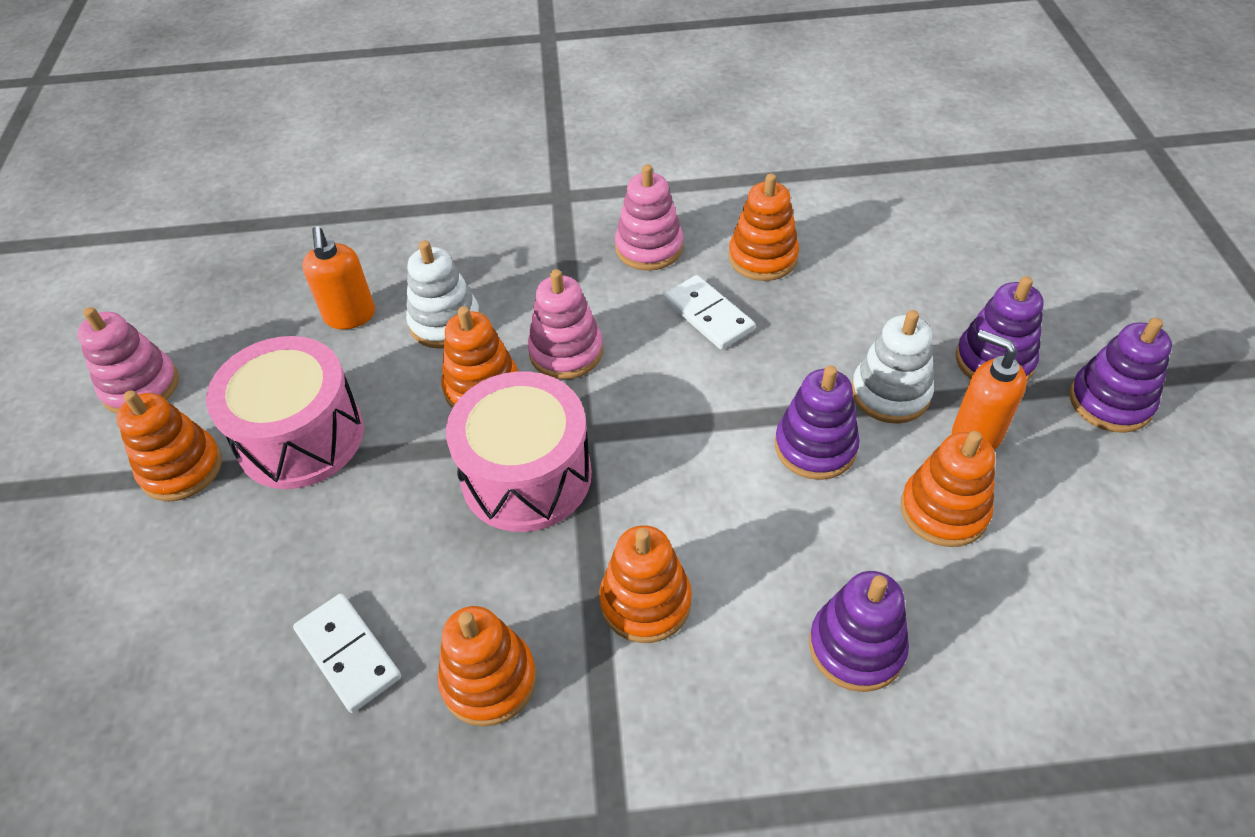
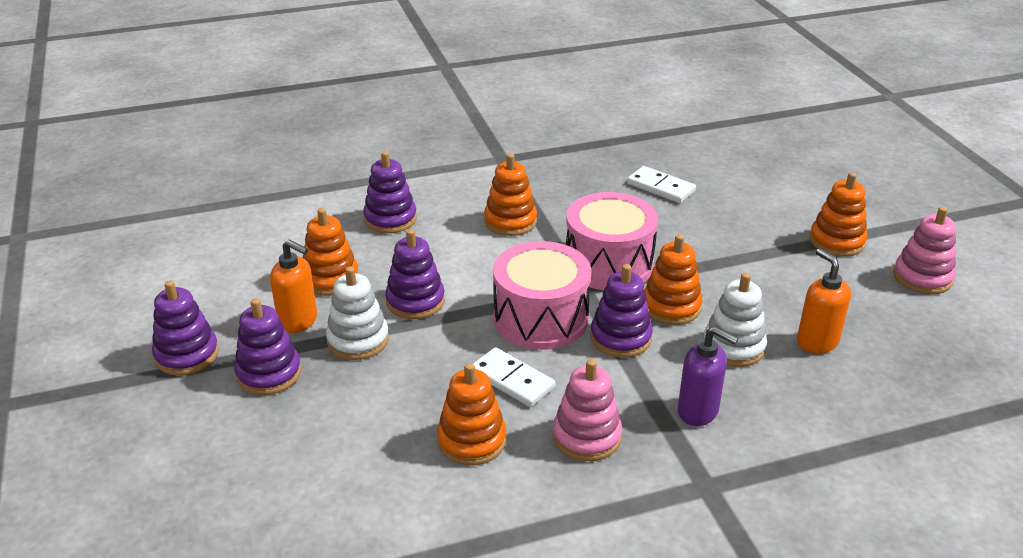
camera: 165 degrees right, 15 degrees down
(301, 437) = (776, 265): pink drum -> pink drum (541, 318)
(489, 680) = (582, 188): orange stacking toy -> none
(529, 258) = (698, 411): none -> purple soap dispenser
(566, 352) = (620, 338): pink stacking toy -> purple stacking toy

